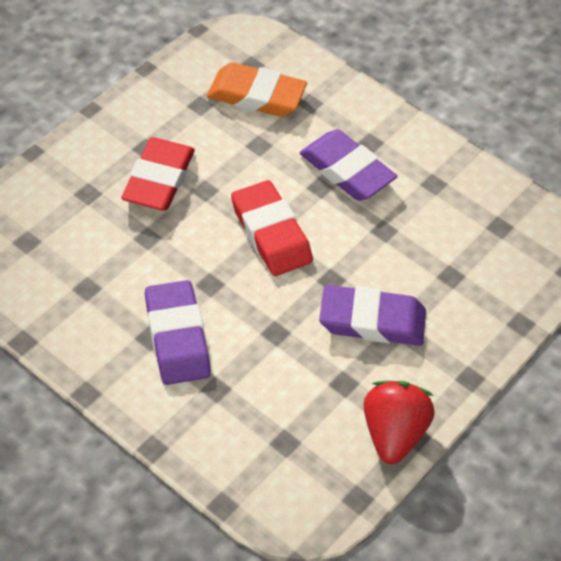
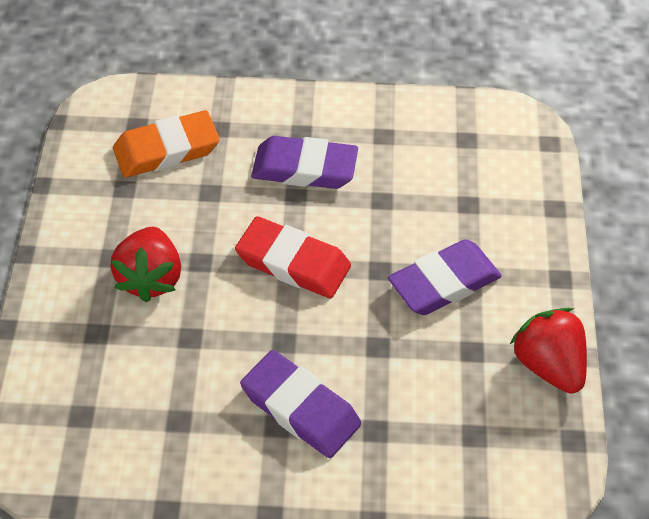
camera: 35 degrees left, 0 degrees up
(159, 179) = (150, 278): red eraser -> red strawberry

